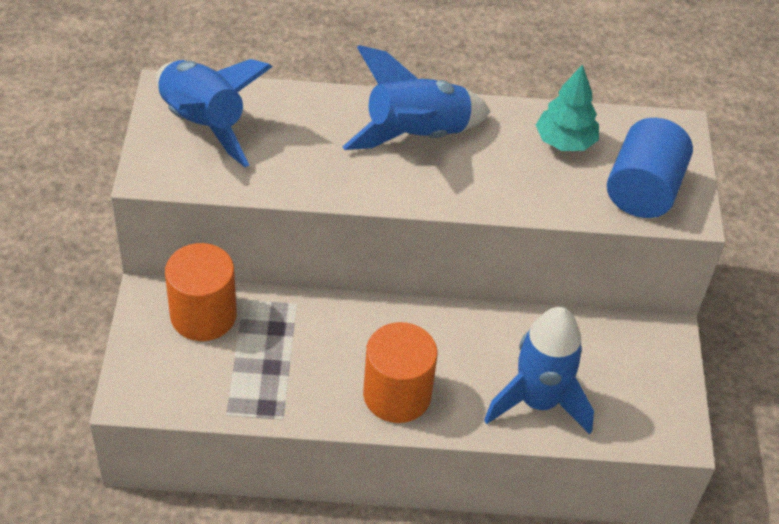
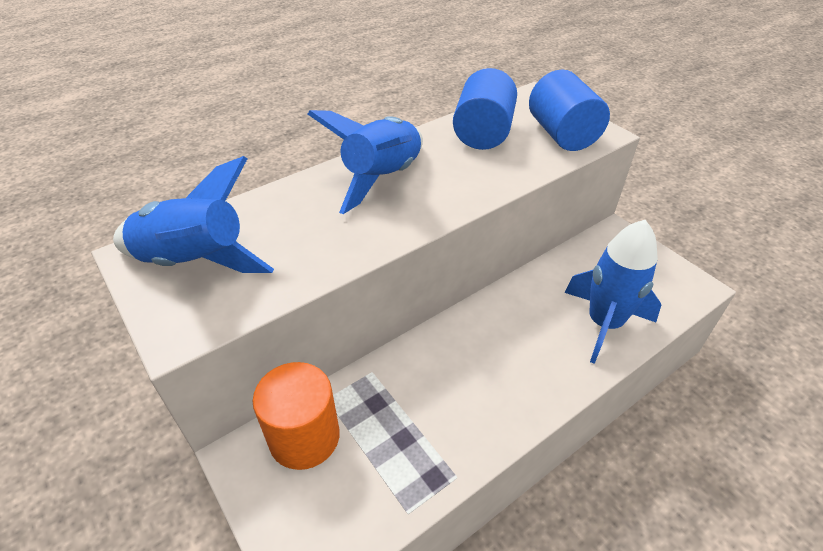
camera: 35 degrees left, 5 degrees down
(397, 395) = (516, 388): orange cylinder -> none
(565, 142) = (483, 133): turquoise tree -> blue cylinder

